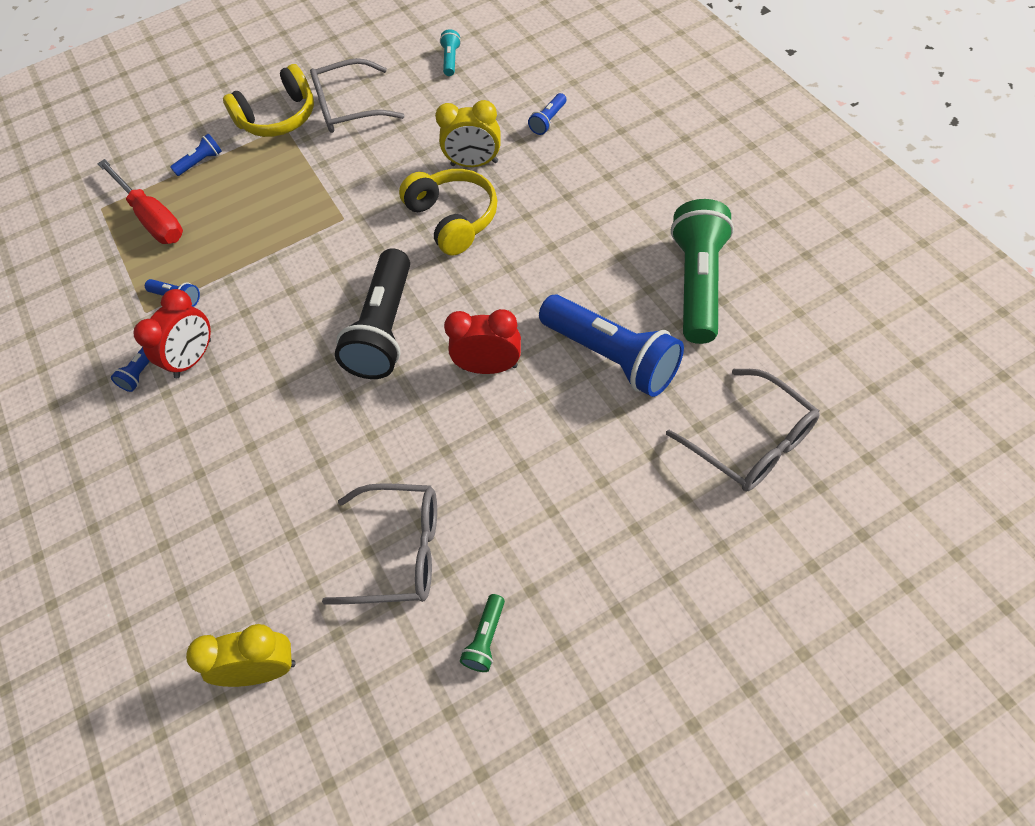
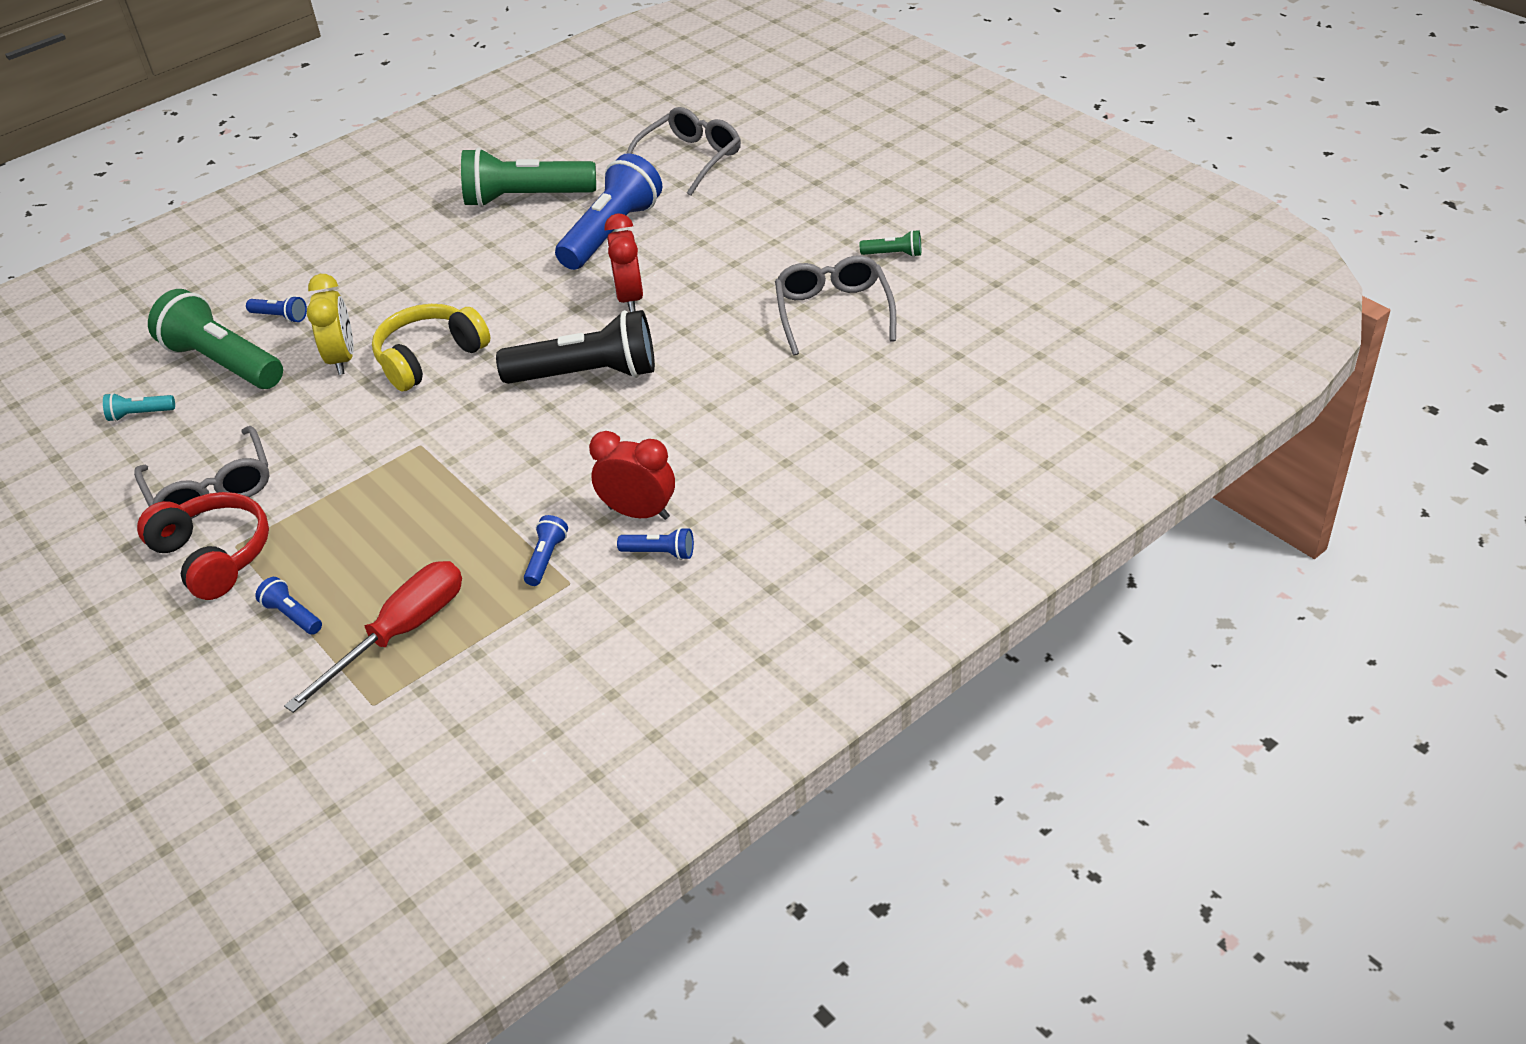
camera: 105 degrees left, 15 degrees down
(263, 670) = (964, 362): yellow clock -> none
(279, 118) = (214, 556): yellow headphones -> red headphones
(497, 95) = (223, 363): none -> green flashlight

